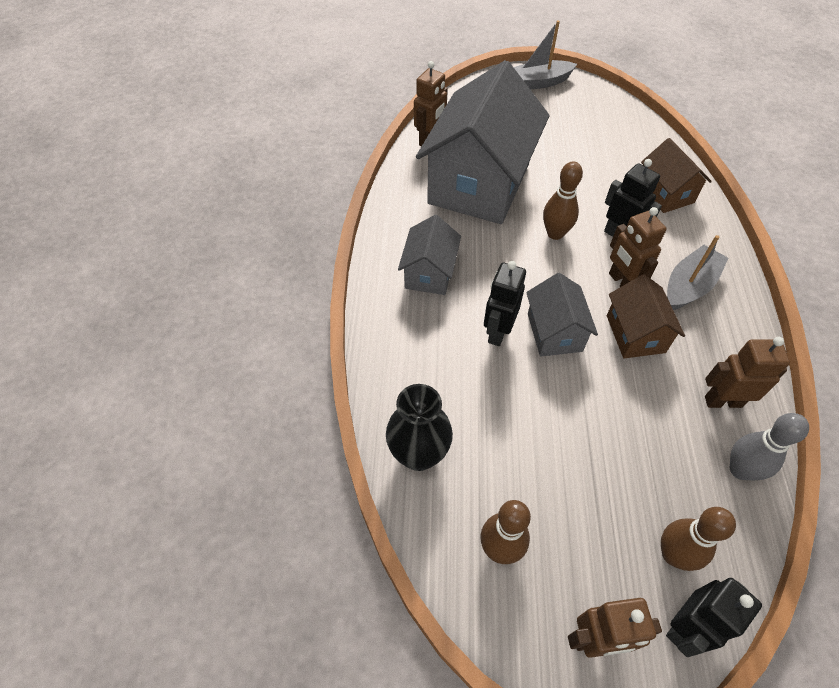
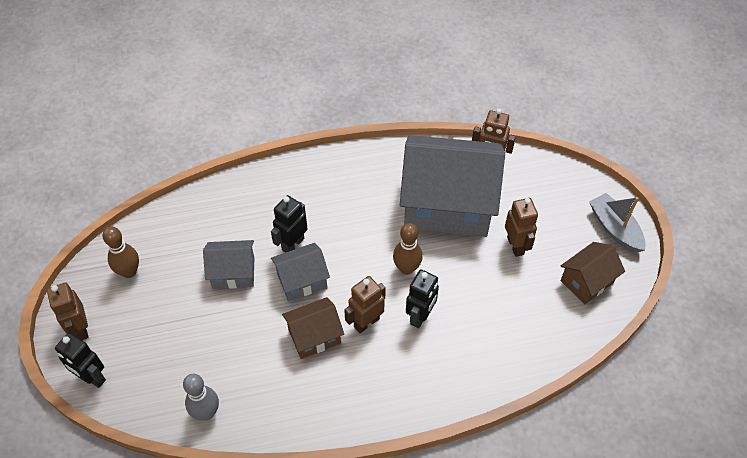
camera: 75 degrees right, 0 degrees up
(419, 454) = (185, 217): black vase -> none
(429, 273) = (337, 191): grey house -> grey house (233, 273)
(498, 332) = (292, 244): black robot -> black robot turned 60 degrees counterclockwise
(665, 193) = (490, 352): brown house -> brown house (587, 281)
(673, 554) = (137, 369): brown bowling pin -> none
(689, 286) = (377, 374): grey boat -> none
(722, 401) = (264, 401): brown robot -> brown robot (515, 245)

